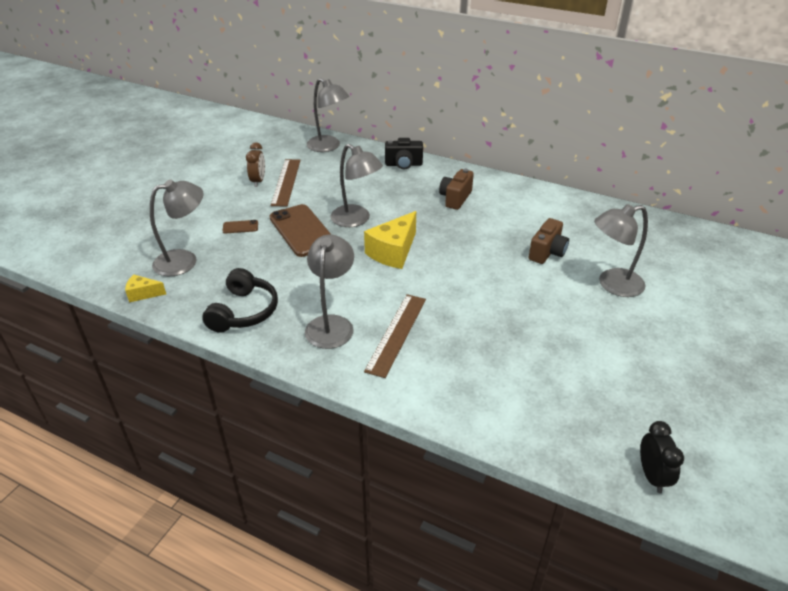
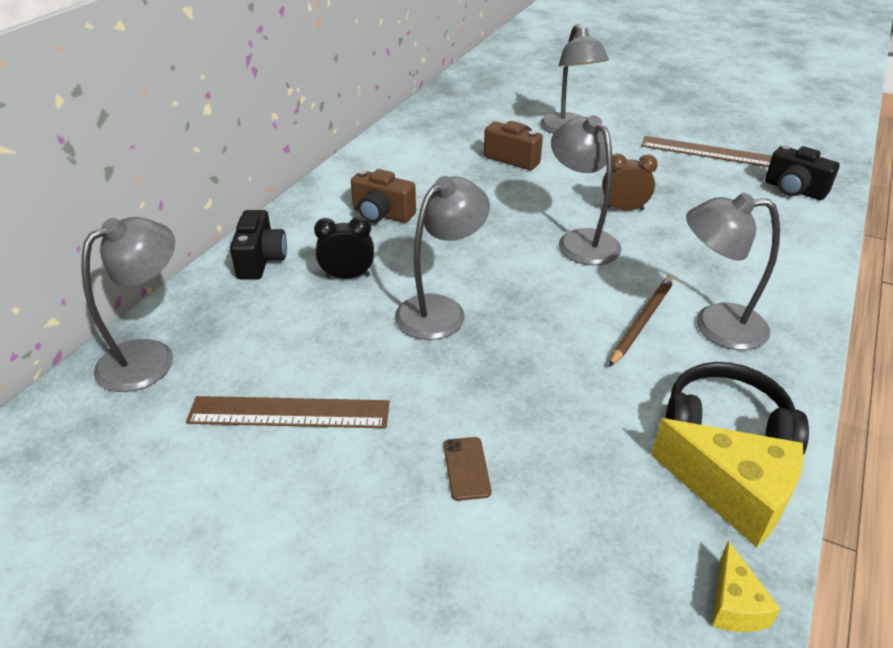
camera: 90 degrees left, 0 degrees up
(184, 260) = (601, 549): grey lamp -> grey lamp (581, 240)
(258, 181) = (275, 461): brown clock -> brown clock (623, 209)
(302, 230) = (476, 374): brown phone -> none
(338, 292) = (641, 322): none -> brown pencil
(393, 252) = (528, 271): yellow cheese -> yellow cheese (733, 494)
(396, 334) = (709, 269): brown ruler -> brown ruler (706, 151)
(530, 417) = (794, 190): none -> black camera
(652, 476) = (823, 143): black clock -> black clock (347, 276)

